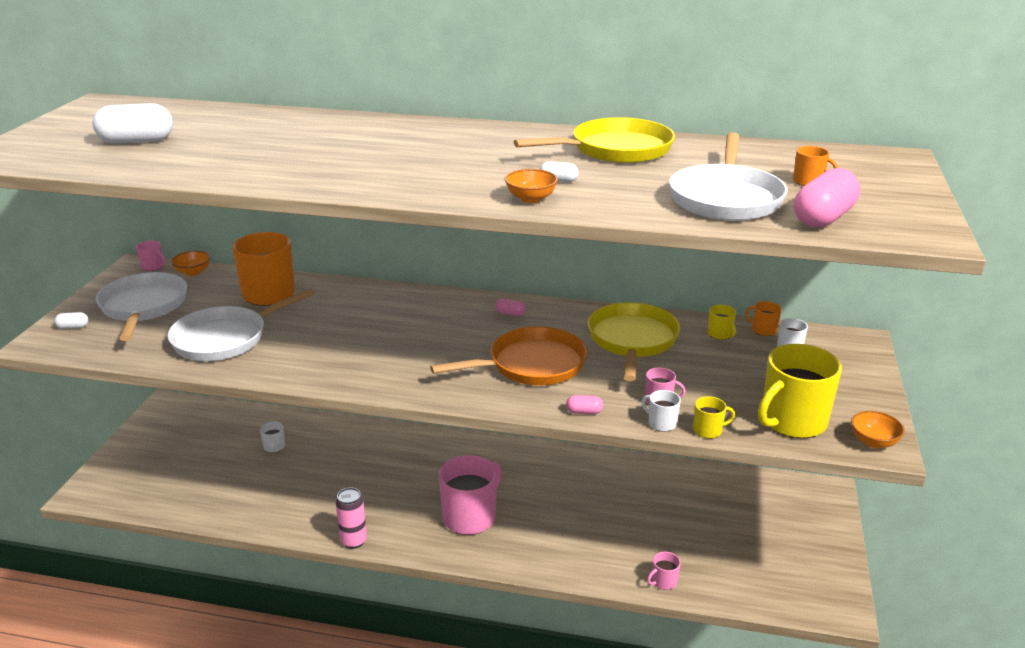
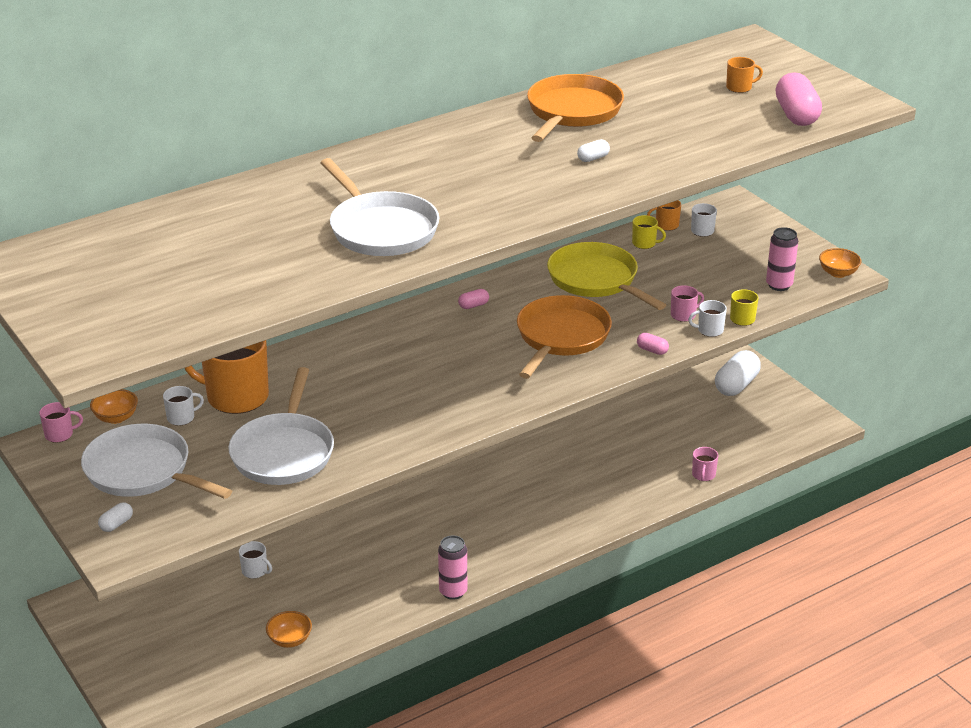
camera: 45 degrees left, 5 degrees up
(136, 141) = (178, 278): white capsule -> white capsule (736, 385)
(220, 289) = (181, 417): none -> white mug
(470, 517) = (512, 518): pink mug -> none
(531, 198) = (608, 182): orange bowl -> orange bowl (290, 640)
(584, 412) = (652, 350): pink capsule -> pink capsule turned 75 degrees clockwise
(615, 150) = (572, 112): yellow pan -> orange pan
(726, 198) = (718, 124): white pan -> white pan (380, 229)
(792, 422) = (779, 285): yellow mug -> pink can

